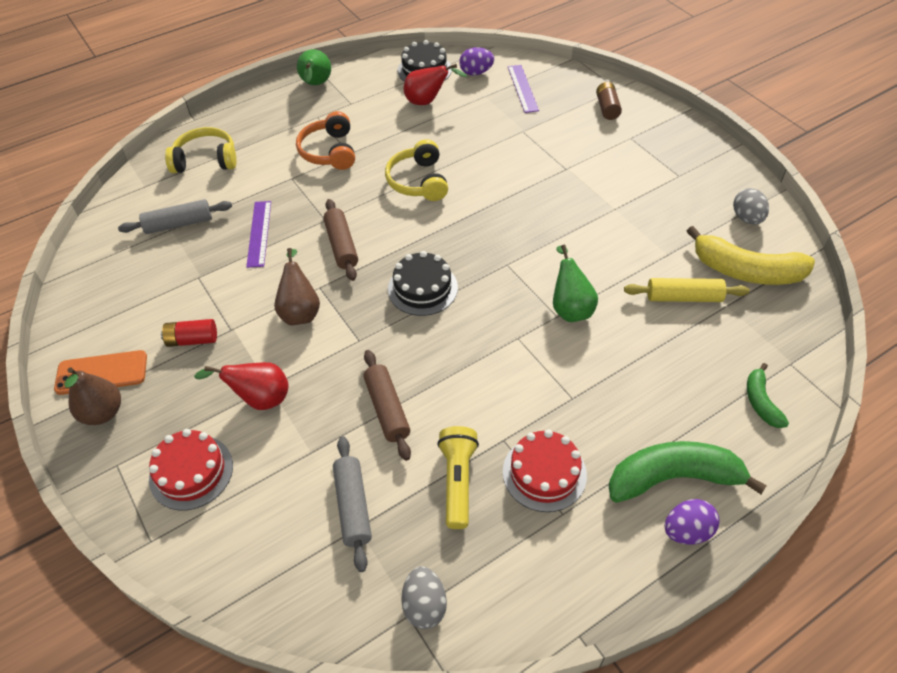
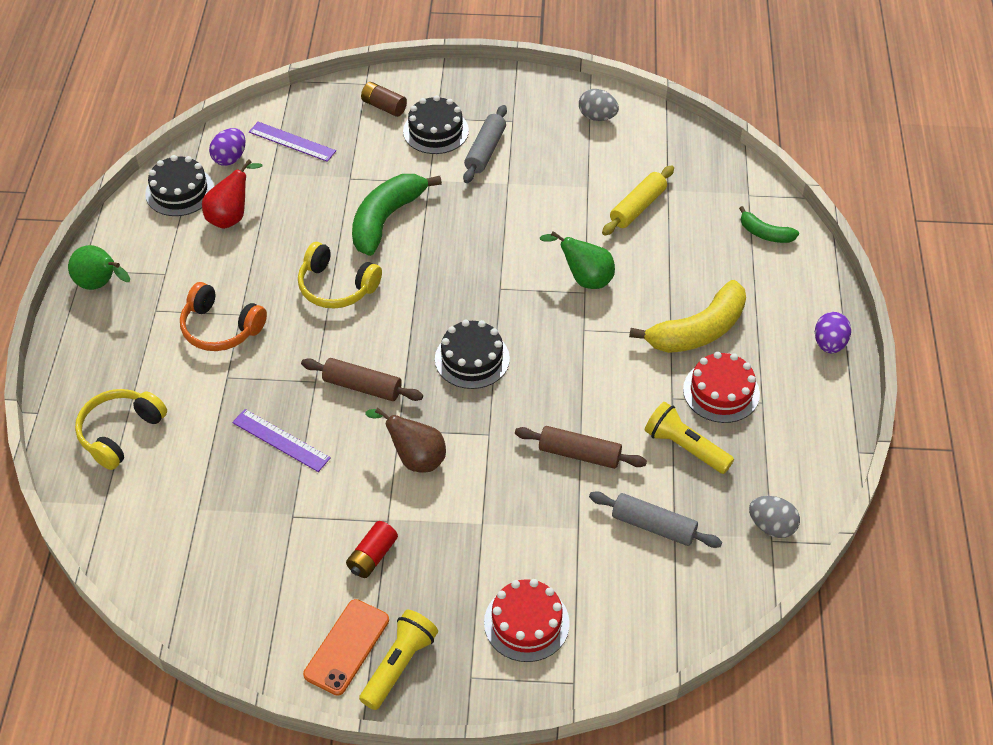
camera: 55 degrees left, 0 degrees up
(103, 413) = (399, 665): brown pear -> yellow flashlight
(178, 224) = (197, 499): grey rolling pin -> grey rolling pin (485, 151)
(259, 399) = (490, 537): red pear -> none
(617, 144) = (435, 131): none -> black cake
(673, 478) = (784, 323): green banana -> green banana (386, 219)
(746, 271) = (647, 155): yellow banana -> yellow banana (698, 330)

